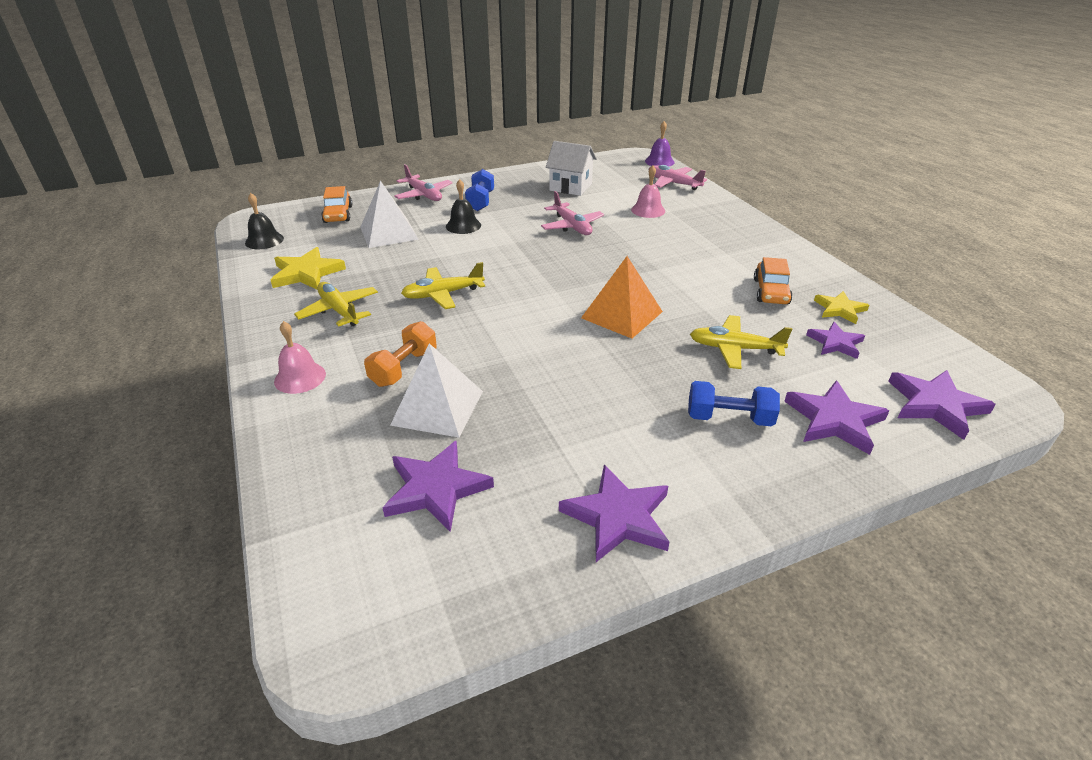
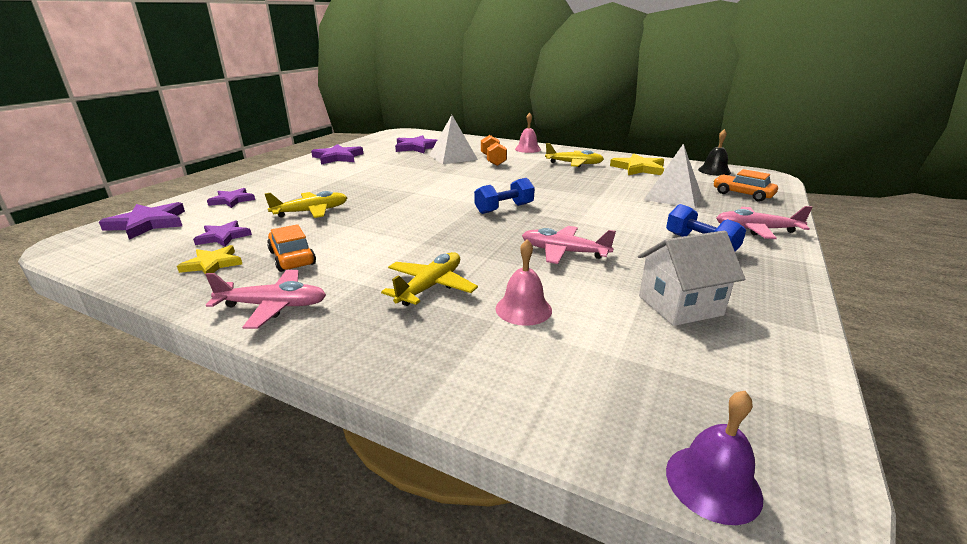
camera: 140 degrees right, 10 degrees down
(442, 294) = (543, 182): yellow plane -> yellow plane (430, 286)
(463, 226) = (646, 218): black bell -> none
(622, 314) = (412, 206): orange pyramid -> none
(673, 183) = (571, 398): pink plane -> pink plane (274, 306)
(729, 418) = (301, 186): blue dumbbell -> blue dumbbell (504, 208)
(834, 420) = (232, 200): purple star -> purple star, size x0.65

